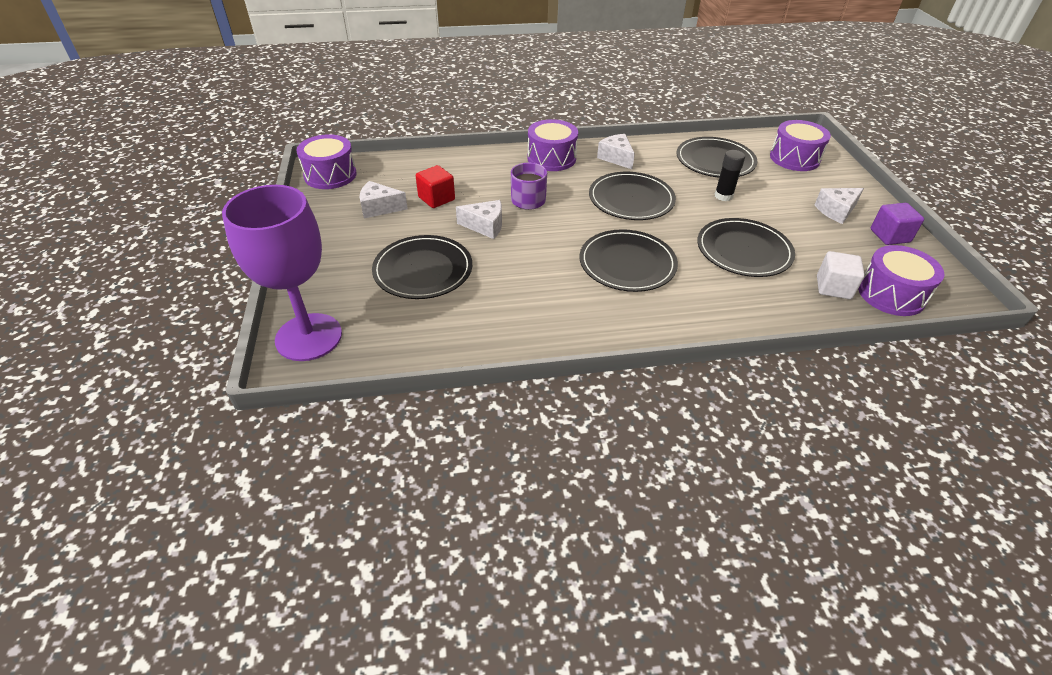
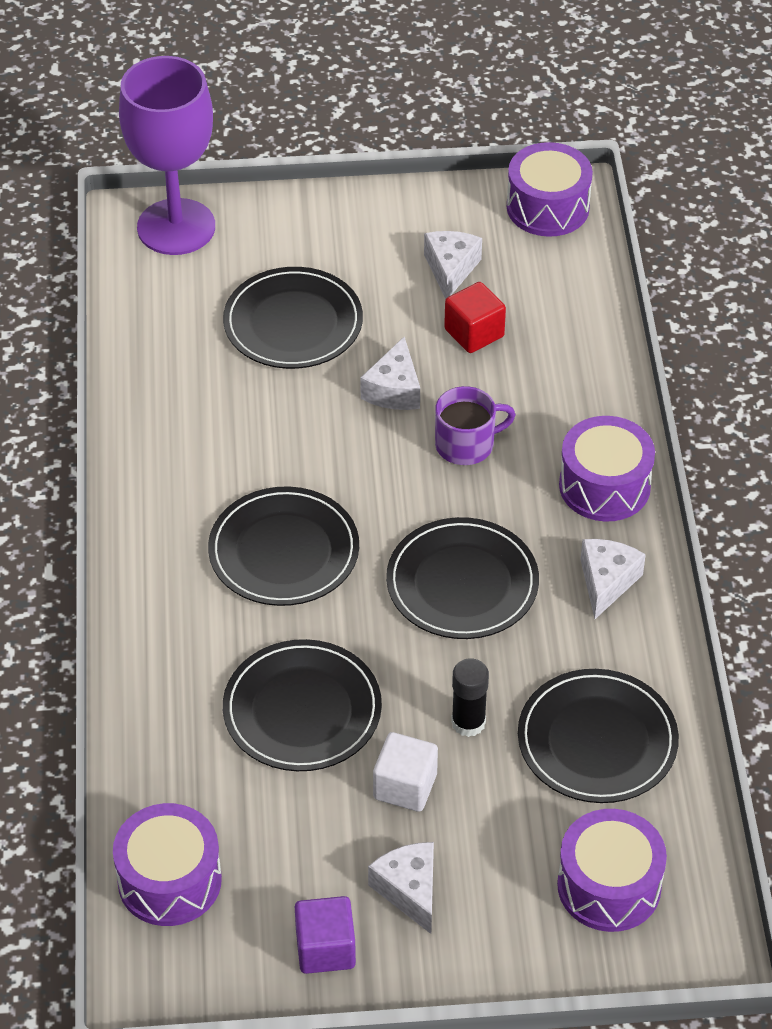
camera: 95 degrees right, 5 degrees up
(616, 158) = (606, 582): white cheese -> white cheese turned 45 degrees counterclockwise
(833, 287) = (195, 805): white cube -> white cube (405, 786)

